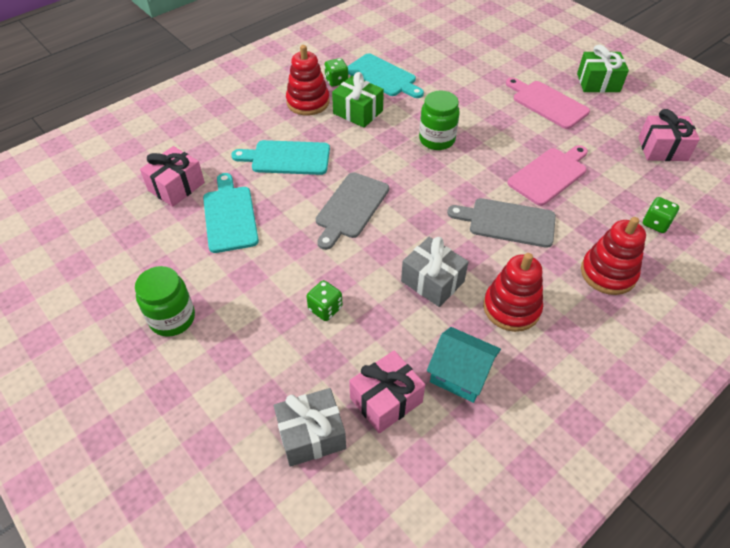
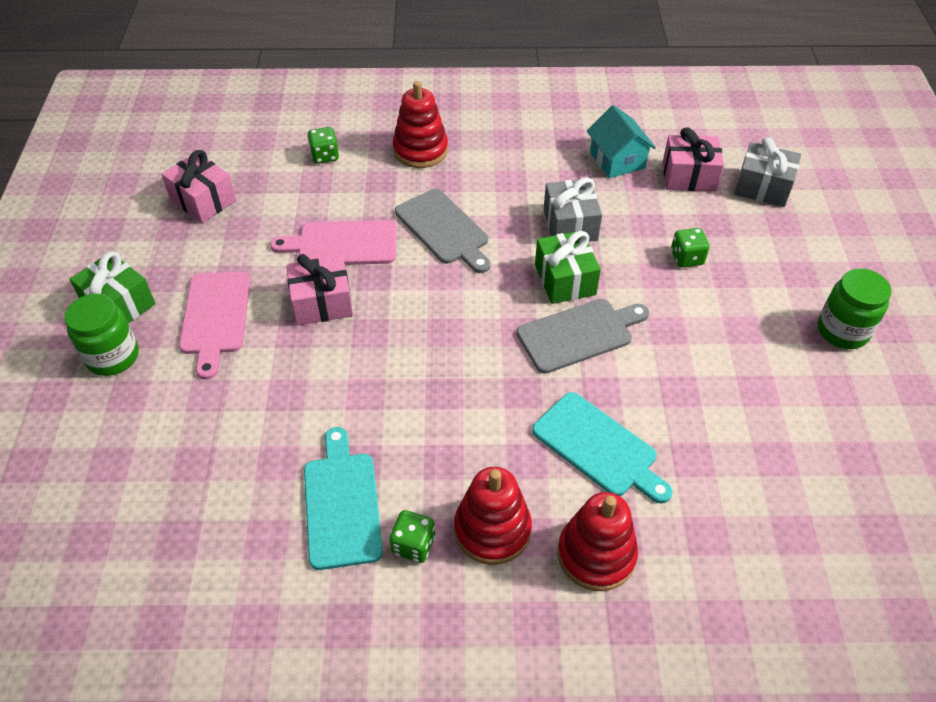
camera: 140 degrees left, 0 degrees up
(176, 187) = (771, 495): pink gift -> pink gift (322, 303)
(230, 216) = (723, 408): turquoise cutting board -> none
(358, 112) = (443, 461): green gift -> green gift (565, 280)
(437, 139) = (397, 354): green jar -> green jar (113, 356)
(511, 308) = (528, 173): red stacking toy -> red stacking toy (596, 554)

